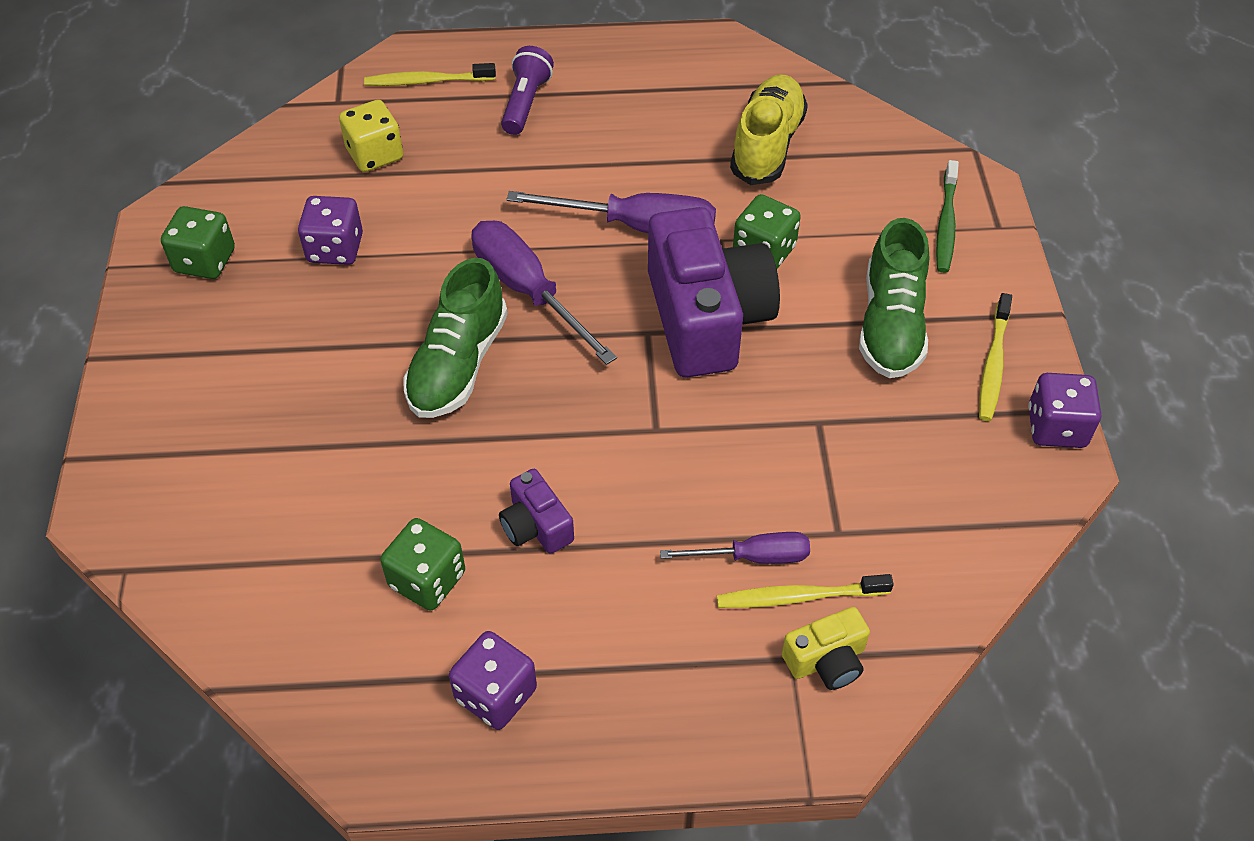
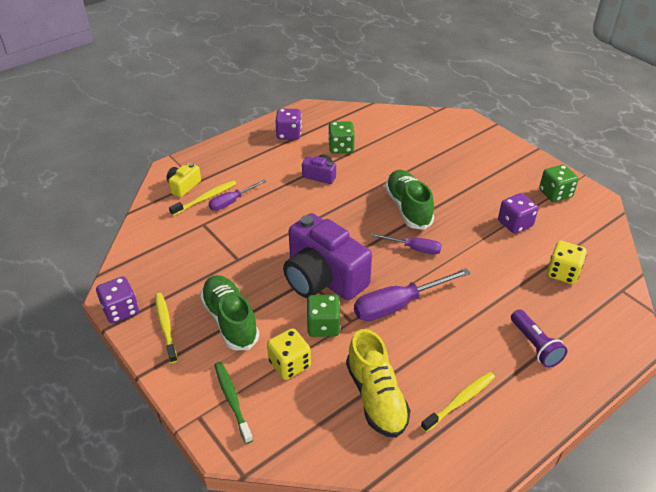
camera: 145 degrees right, 10 degrees down
(427, 81) = (600, 328): yellow toothbrush -> yellow toothbrush (459, 401)
(528, 291) = (414, 249): purple screwdriver -> purple screwdriver, size x0.59
(845, 228) = (289, 364): none -> yellow dice

